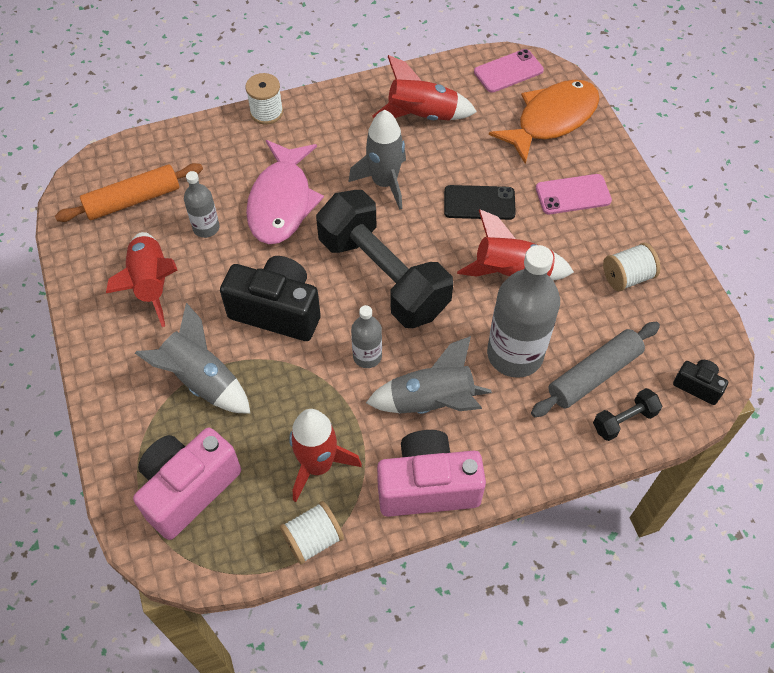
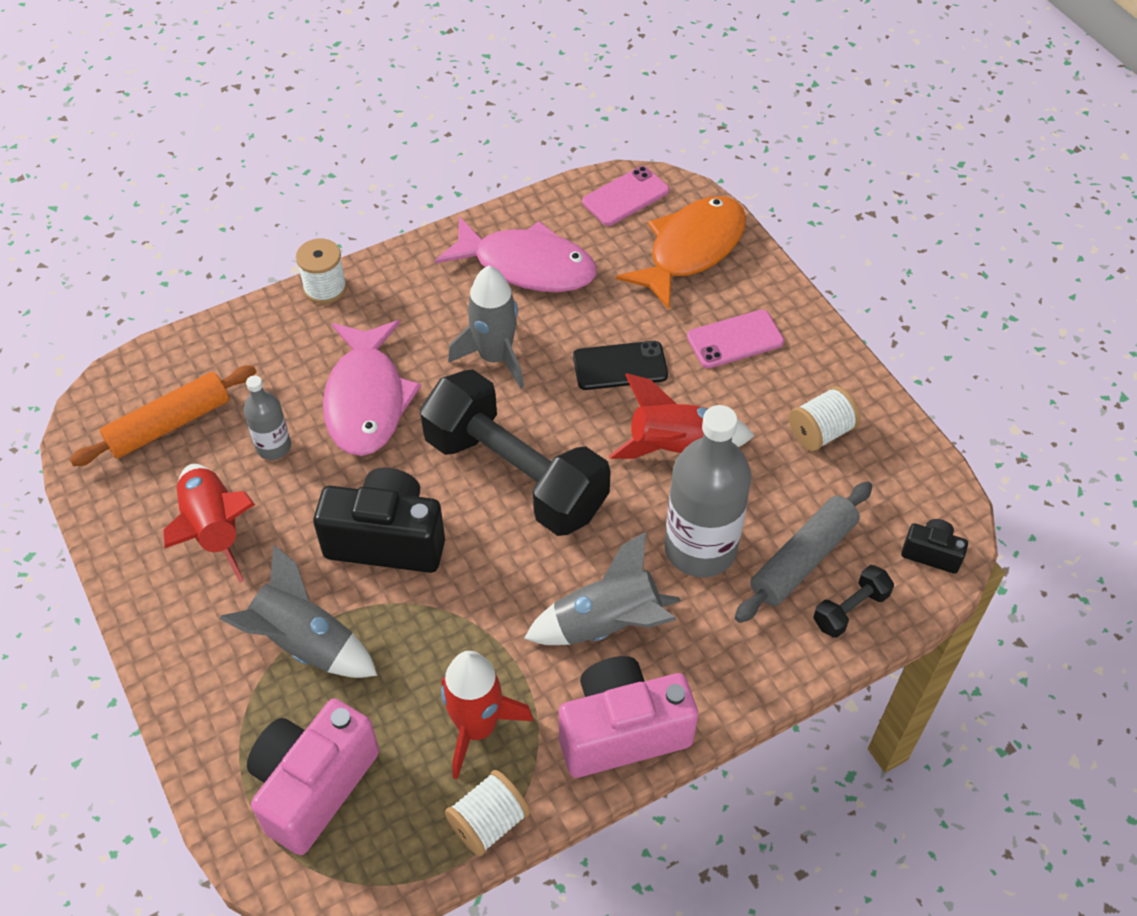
camera: 10 degrees left, 5 degrees down
(367, 356) = (514, 580): grey bottle -> none
(422, 115) = (527, 266): red rocket -> pink fish

